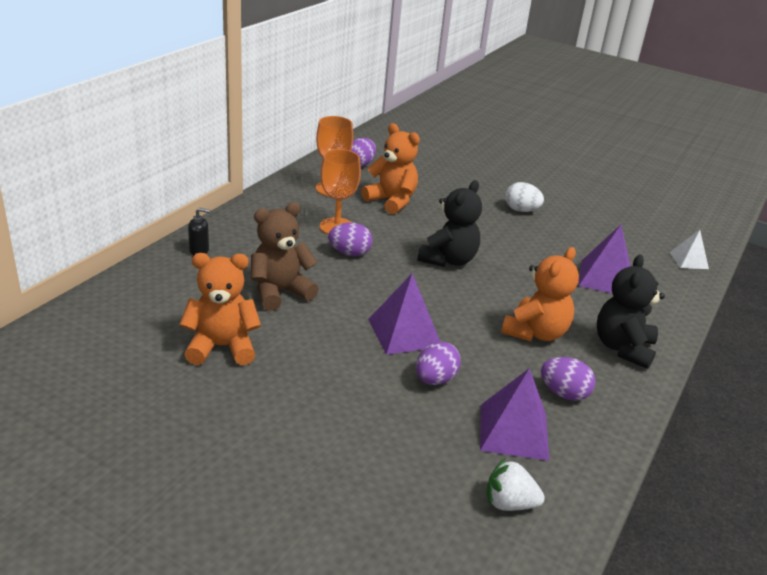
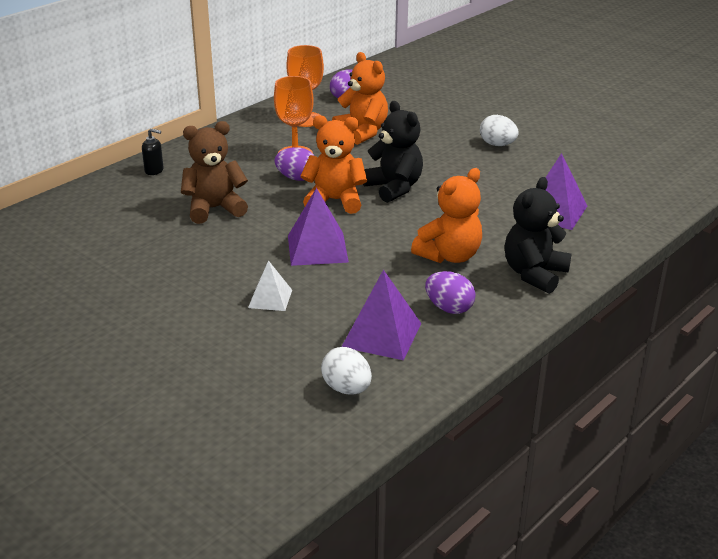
camera: 15 degrees right, 0 degrees up
(222, 347) = (142, 250): orange teddy bear -> orange teddy bear (335, 201)
(435, 379) = (327, 288): purple egg -> none
(448, 260) = (394, 188): black teddy bear -> black teddy bear turned 75 degrees counterclockwise
(509, 503) = (346, 389): white strawberry -> white egg
(688, 260) = (660, 199): white pyramid -> white pyramid (270, 298)

